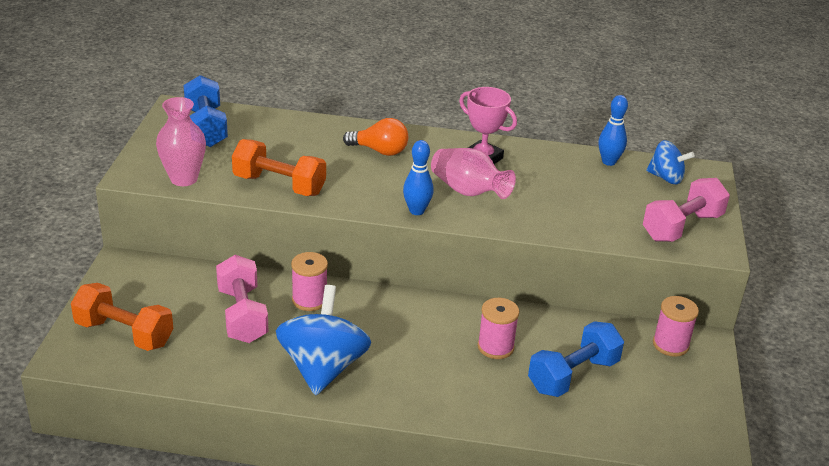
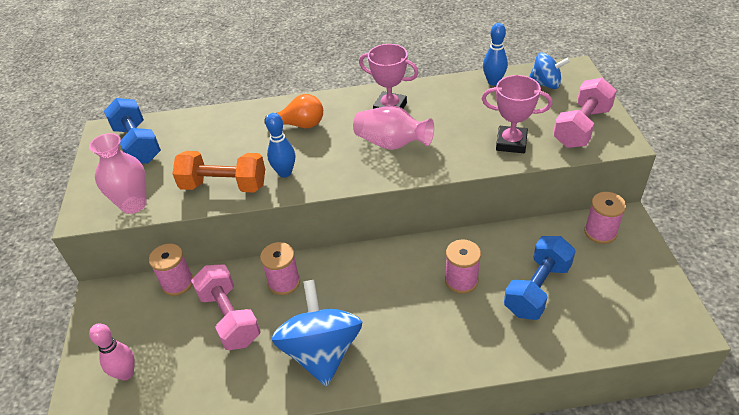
camera: 10 degrees left, 10 degrees up
(124, 333) = (126, 373): orange dumbbell -> pink bowling pin
(201, 272) = (177, 283): none -> pink spool
(416, 211) = (356, 177): blue bowling pin -> blue bowling pin (285, 173)
(596, 222) = (511, 143): none -> pink trophy

